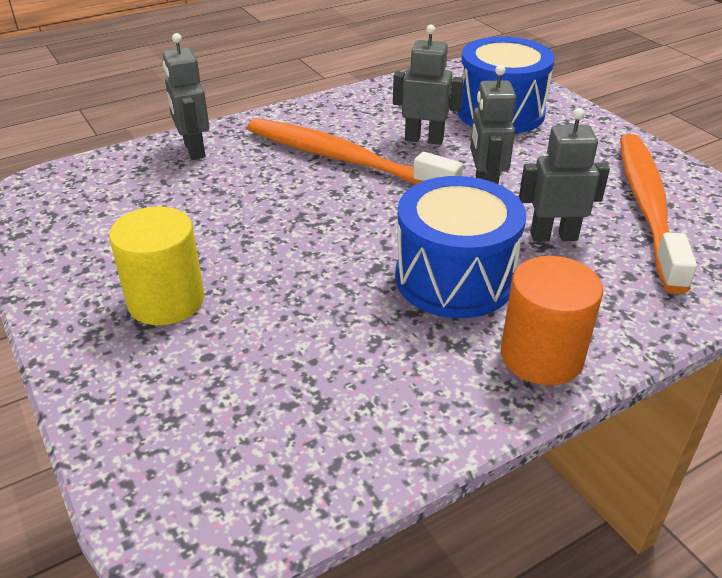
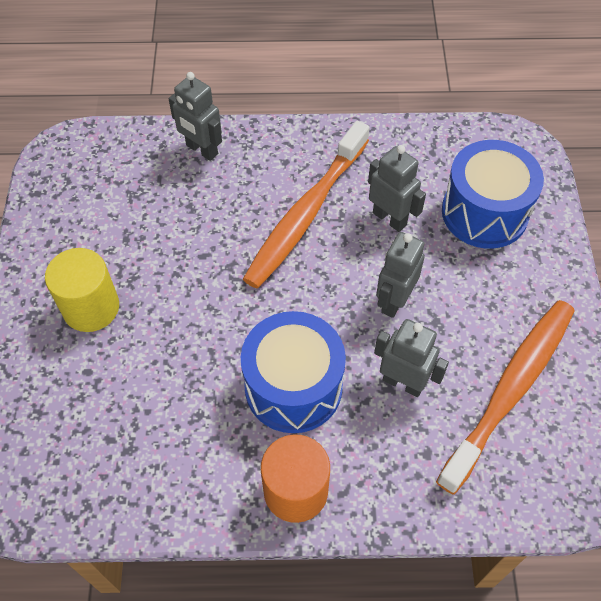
camera: 30 degrees right, 20 degrees up
(194, 150) = (201, 150): grey robot -> grey robot turned 60 degrees counterclockwise
(342, 159) = (306, 213): orange toothbrush -> orange toothbrush turned 120 degrees counterclockwise

